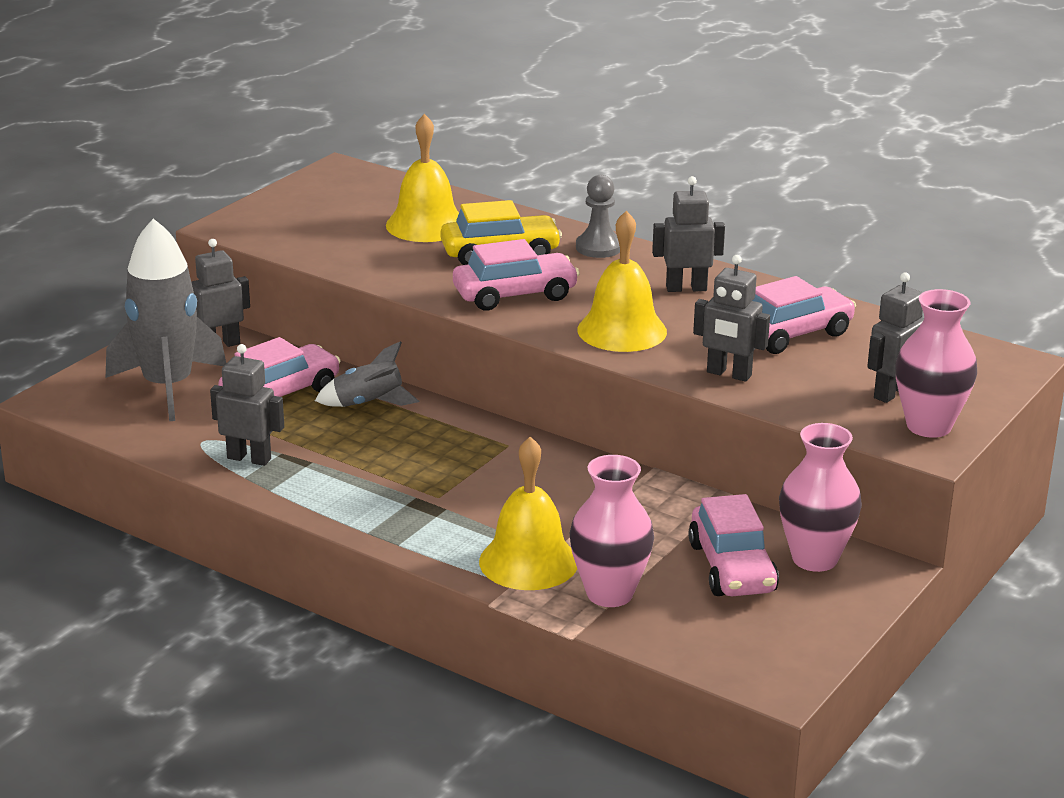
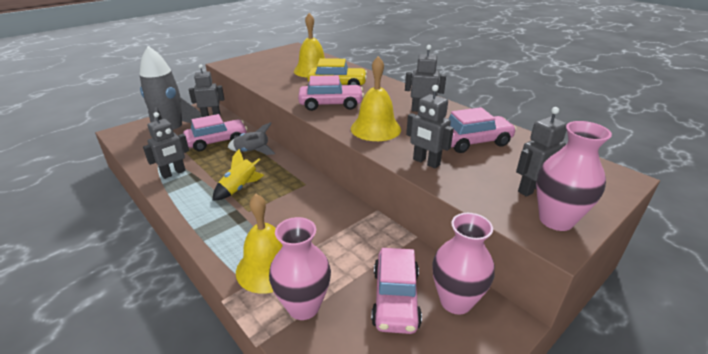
camera: 15 degrees right, 5 degrees up
(249, 458) = (173, 173): grey robot -> grey robot turned 105 degrees clockwise
(395, 466) = (239, 188): none -> yellow rocket
(598, 247) = (386, 87): grey pawn -> none

